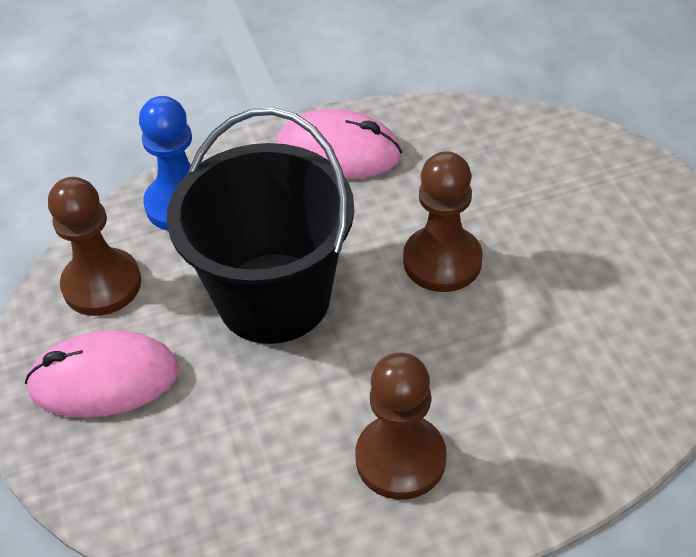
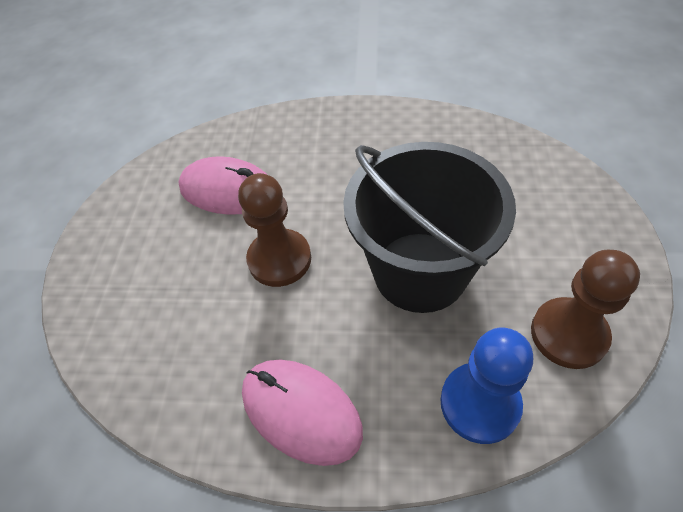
camera: 155 degrees left, 5 degrees up
(104, 379) = (567, 247): pink mouse -> pink mouse (228, 190)
(400, 459) = (378, 147): brown pawn -> none

